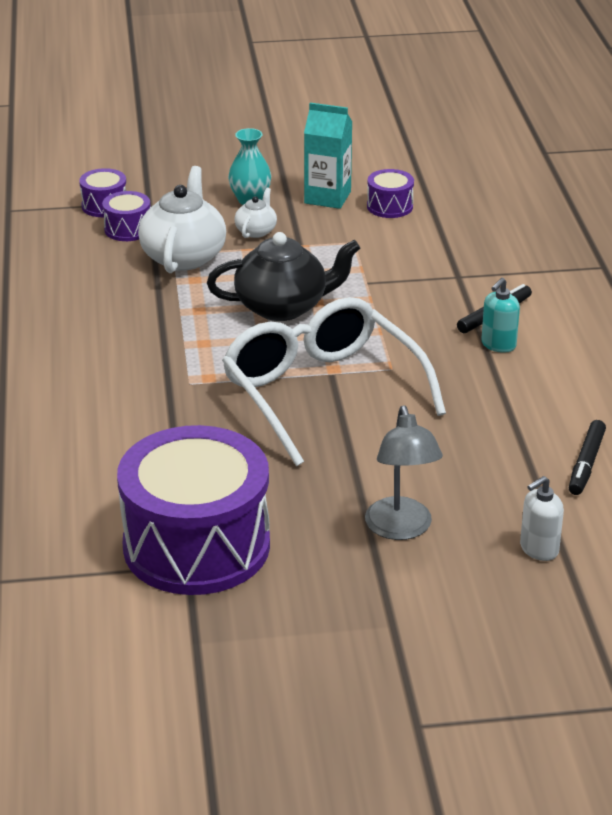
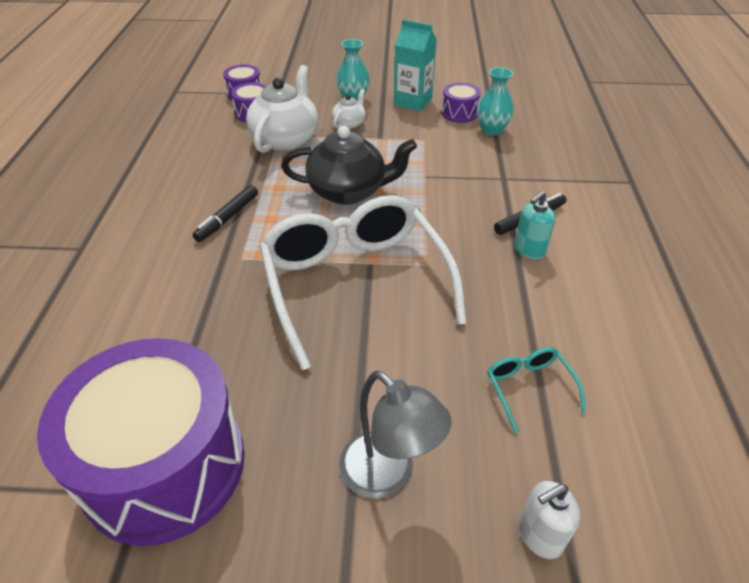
camera: 10 degrees right, 10 degrees up
(401, 529) = (388, 476): grey lamp -> grey lamp turned 45 degrees counterclockwise
(434, 223) = (492, 130): none -> turquoise vase
(515, 457) = (529, 388): none -> turquoise glasses
(586, 464) = (604, 409): black marker -> black marker (228, 218)

